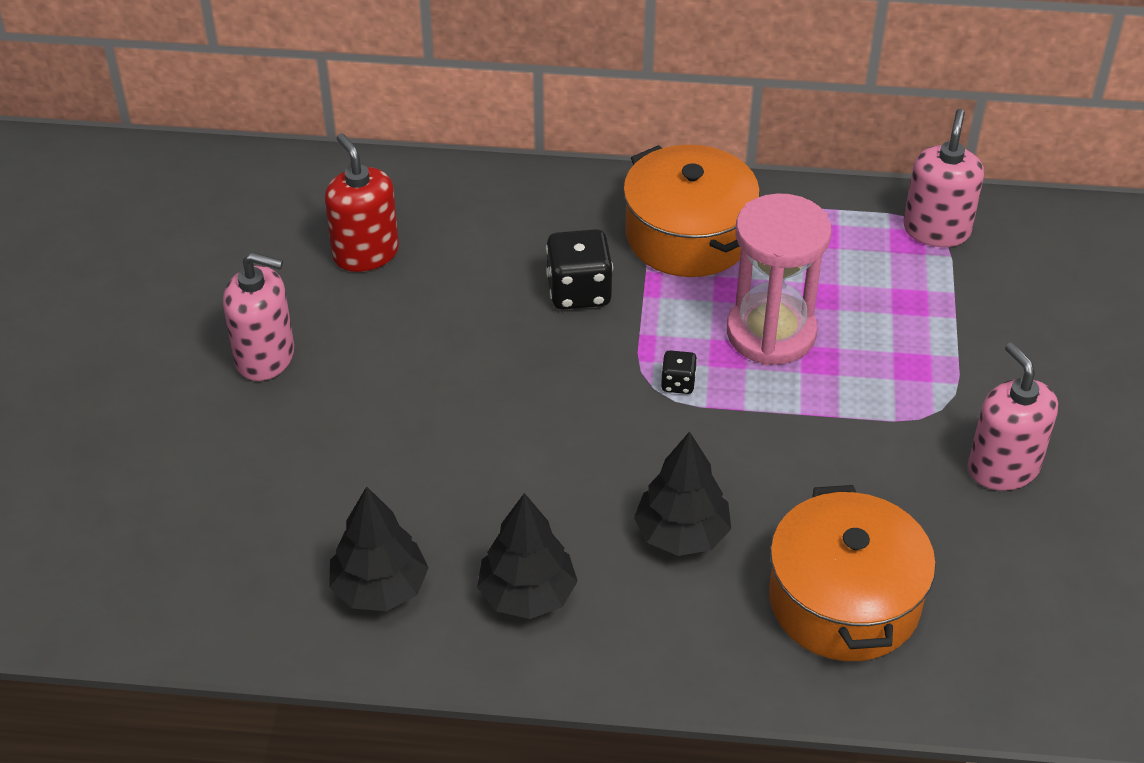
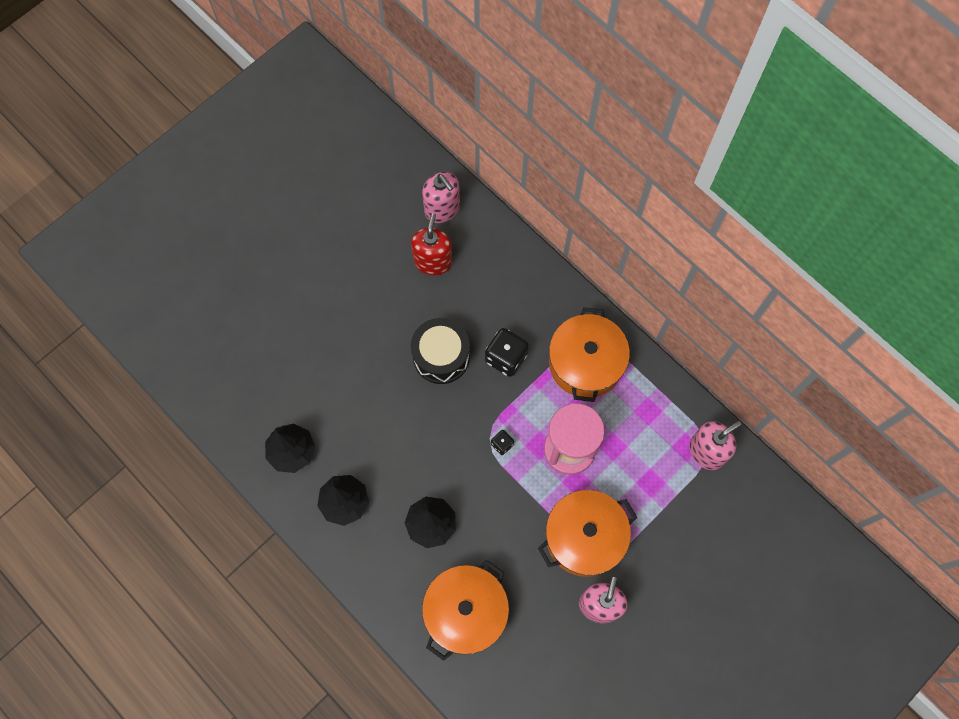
camera: 40 degrees right, 25 degrees up
(265, 357) = (343, 290): pink soap dispenser -> pink soap dispenser (442, 209)
(488, 343) = (441, 356): none -> black drum
(898, 409) = (584, 537): none -> orange pot

